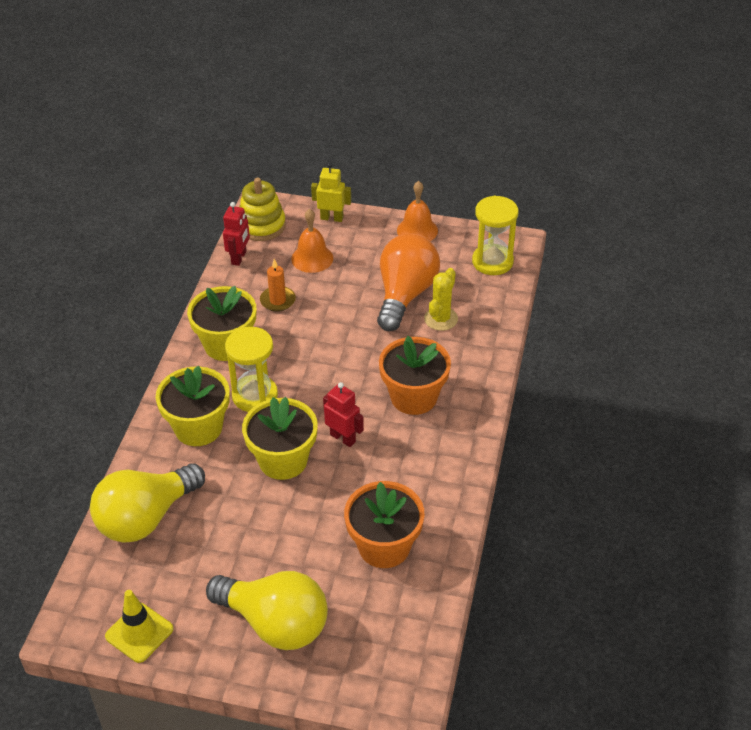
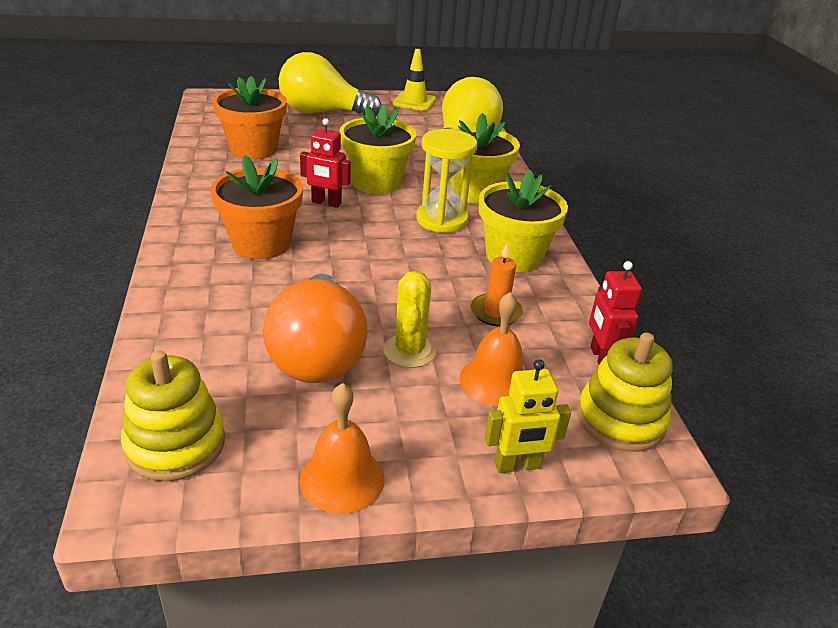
camera: 155 degrees right, 10 degrees down
(441, 319) = (250, 331): yellow cactus -> yellow cactus (409, 351)
(492, 262) = (175, 444): yellow hourglass -> yellow stacking toy

